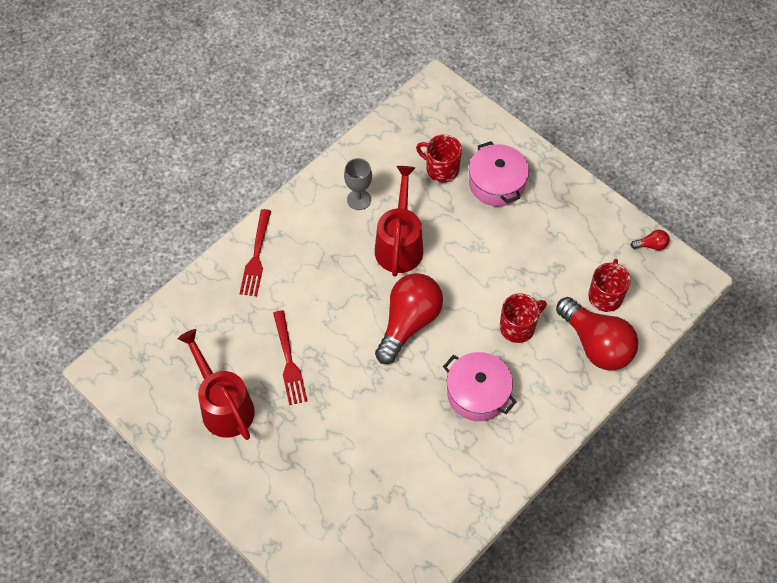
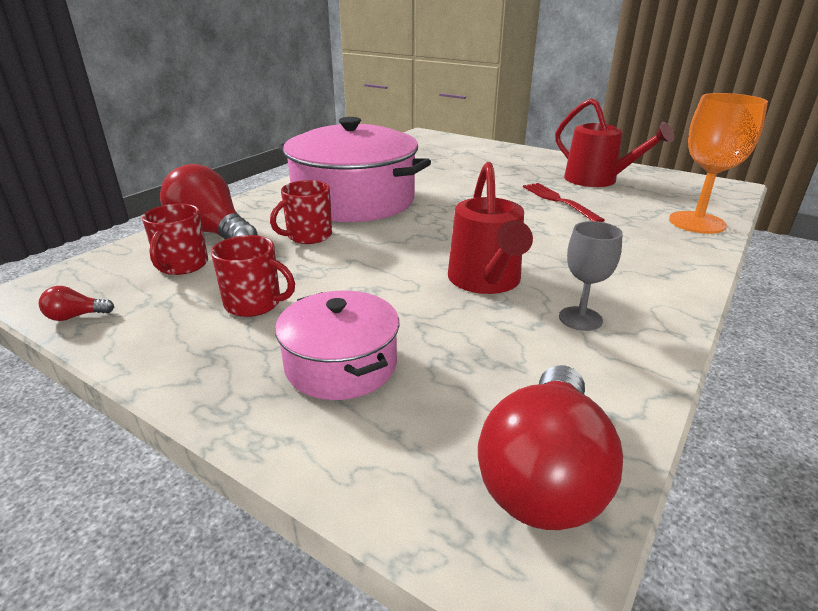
camera: 170 degrees right, 30 degrees down
(198, 301) = (697, 222): none -> orange goblet
(256, 256) = (672, 255): red fork -> none
(408, 323) = (443, 229): red light bulb -> red light bulb (544, 474)
(441, 169) = (455, 374): red mug -> red mug (254, 304)
(477, 393) = (354, 200): pink pot -> pink pot, size x1.85

